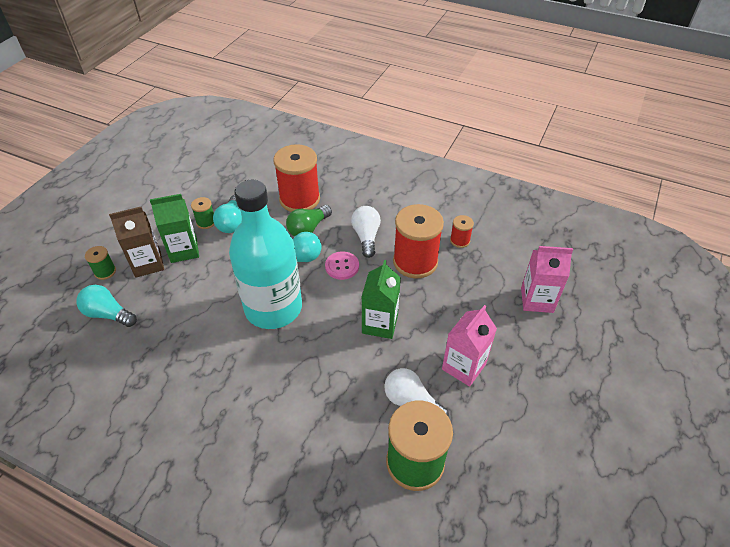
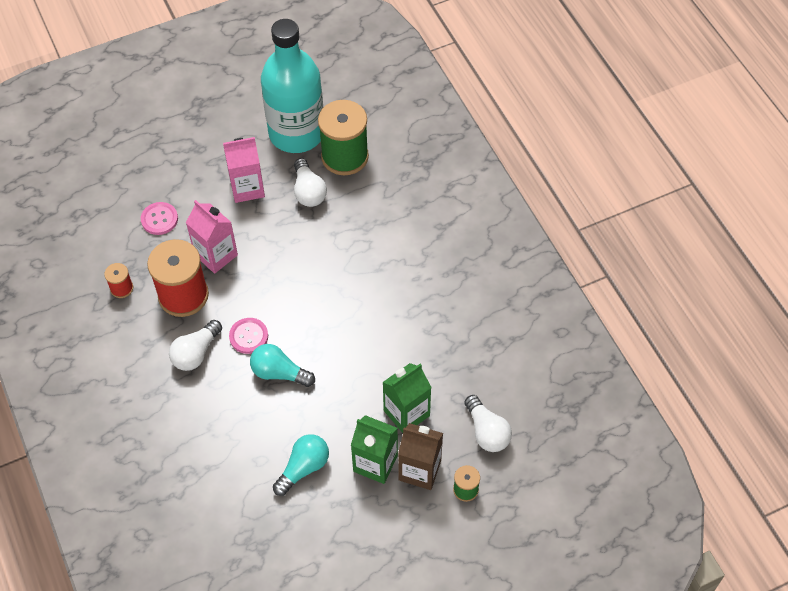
camera: 140 degrees left, 10 degrees up
(108, 314) = (487, 431): turquoise light bulb -> white light bulb
(206, 222) = (328, 488): green spool -> none
(273, 308) = (342, 336): turquoise bottle -> turquoise bottle (296, 133)
(299, 199) = (211, 450): red spool -> none
(308, 228) = (238, 403): green light bulb -> none
(380, 324) = (271, 261): green carton -> green carton (406, 413)
(495, 297) = (159, 219): none -> pink button
(537, 300) = (133, 195): pink carton -> pink carton (216, 255)

